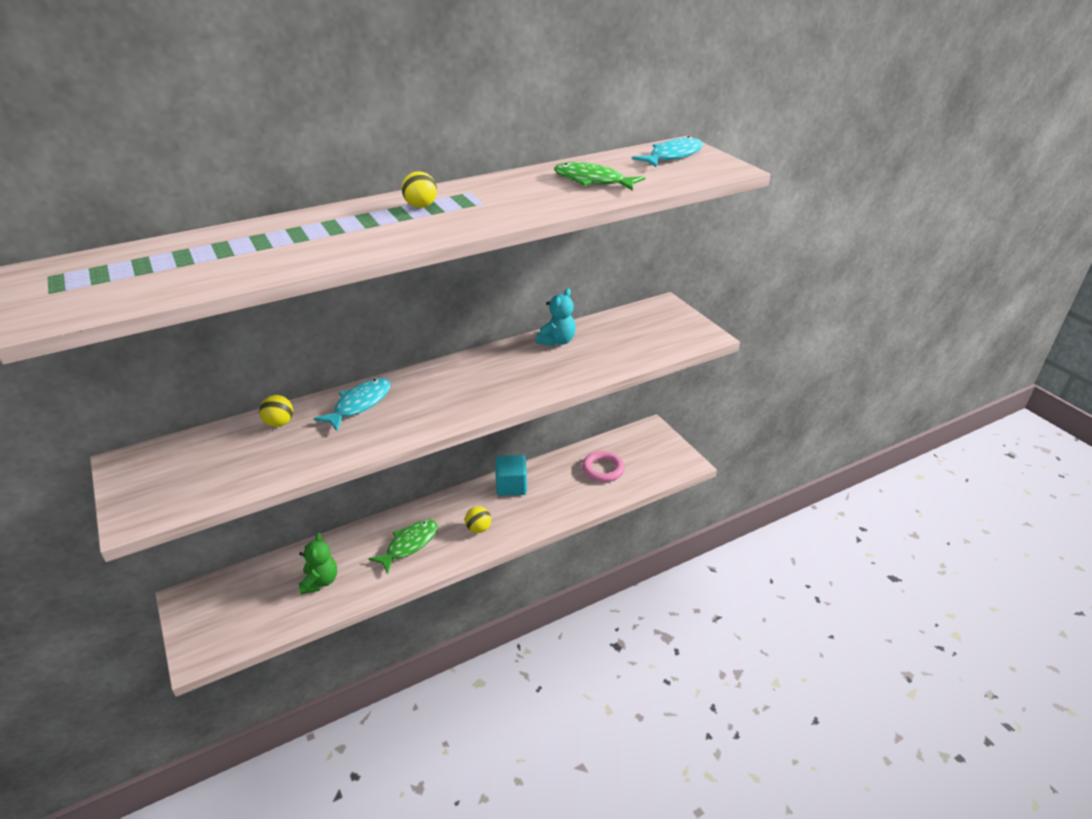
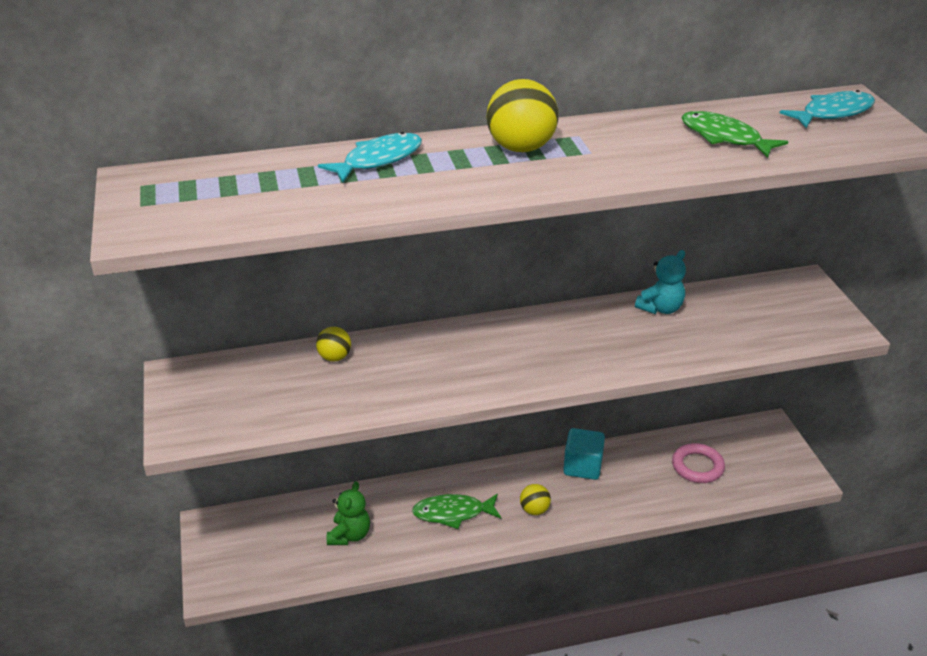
camera: 15 degrees right, 0 degrees up
(359, 404) = (422, 350): turquoise fish -> turquoise fish (378, 160)
(409, 545) = (453, 513): green fish -> green fish turned 150 degrees counterclockwise
(421, 206) = (521, 148): yellow ball -> yellow ball, size x1.83

